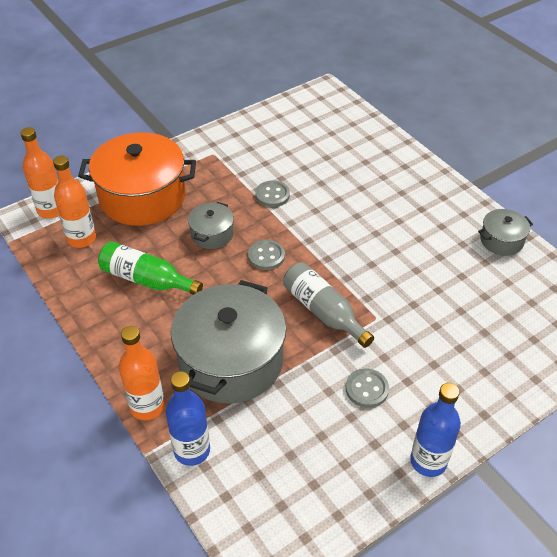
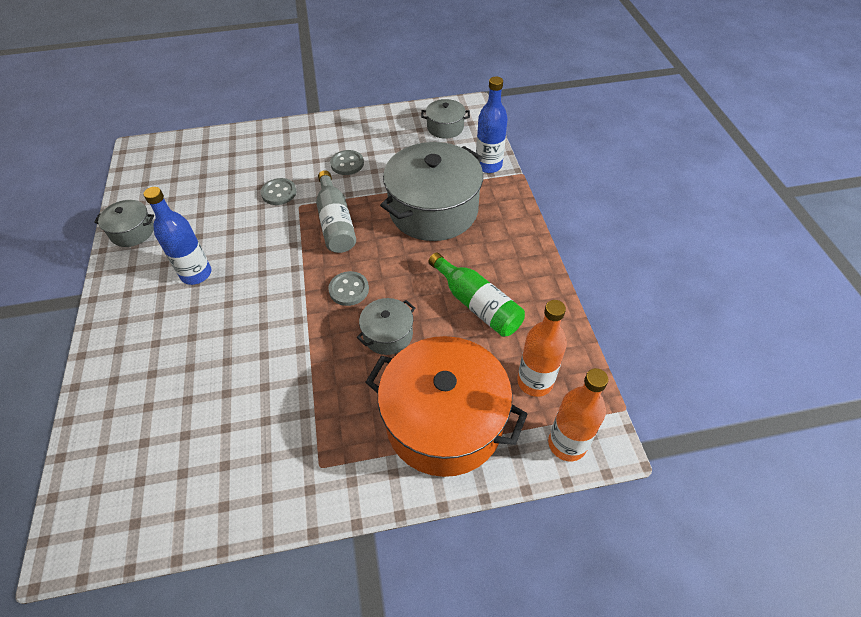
camera: 155 degrees left, 5 degrees up
(147, 406) = (511, 199): orange bottle -> none
(272, 195) = (292, 363): grey button -> grey button (279, 193)
(279, 502) = (445, 127): none -> grey pot
(428, 461) = (342, 120): blue bottle -> blue bottle (196, 274)

